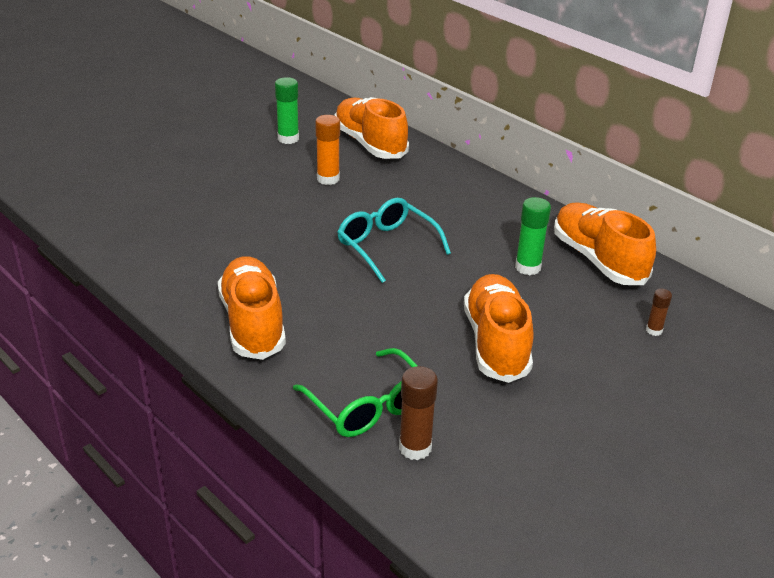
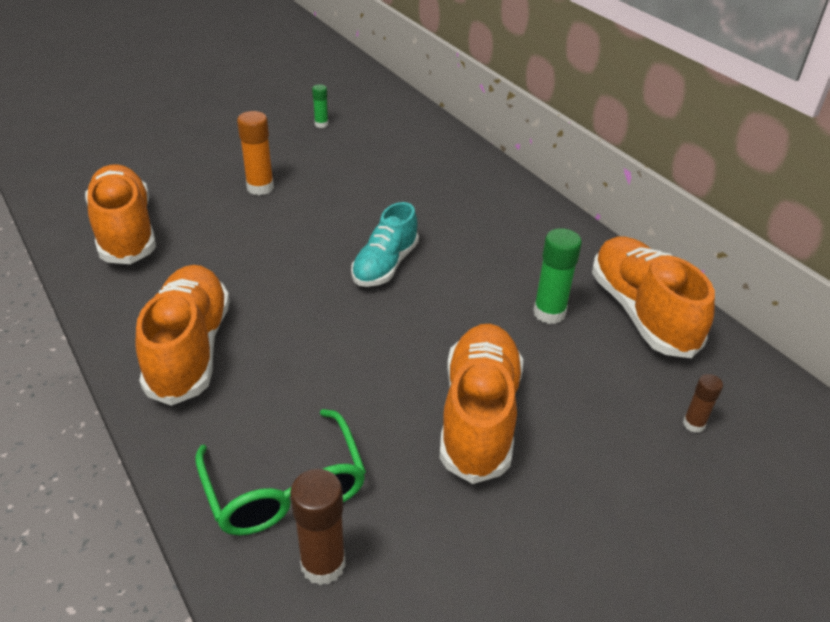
camera: 10 degrees right, 5 degrees up
(288, 139) = (321, 124): green glue stick -> green glue stick, size x0.58
(328, 179) = (347, 175): orange glue stick -> orange glue stick (260, 188)
(370, 144) = (409, 138): orange shoe -> orange shoe (125, 231)
(386, 246) = (385, 265): turquoise glasses -> turquoise shoe

